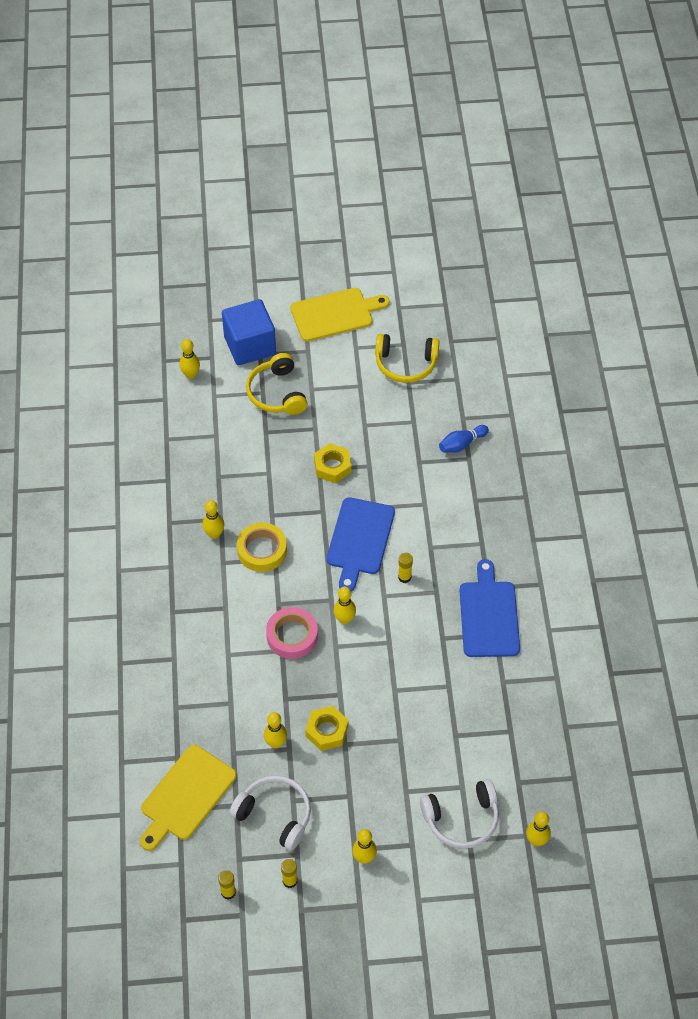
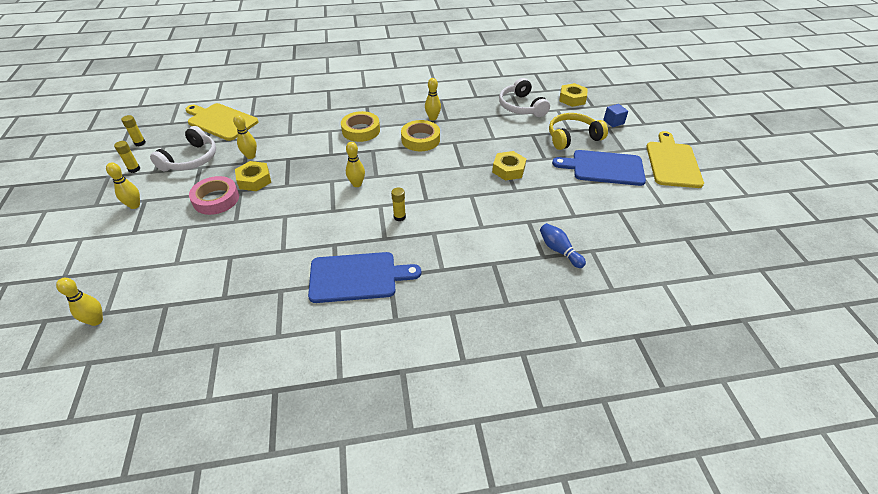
camera: 85 degrees right, 10 degrees down
(191, 375) = (572, 99): yellow bowling pin -> yellow nut
(232, 617) = (361, 130): none -> yellow tape
(250, 345) = (613, 122): blue cube -> blue cube, size x0.45
(292, 636) = (343, 158): pink tape -> pink tape (216, 199)
(335, 314) = (672, 162): yellow cutting board -> yellow cutting board turned 150 degrees counterclockwise
(359, 539) = (436, 188): blue cutting board -> blue cutting board (604, 168)
(406, 364) = (639, 208): yellow headphones -> none
(462, 819) = (143, 264): white headphones -> white headphones (521, 107)

